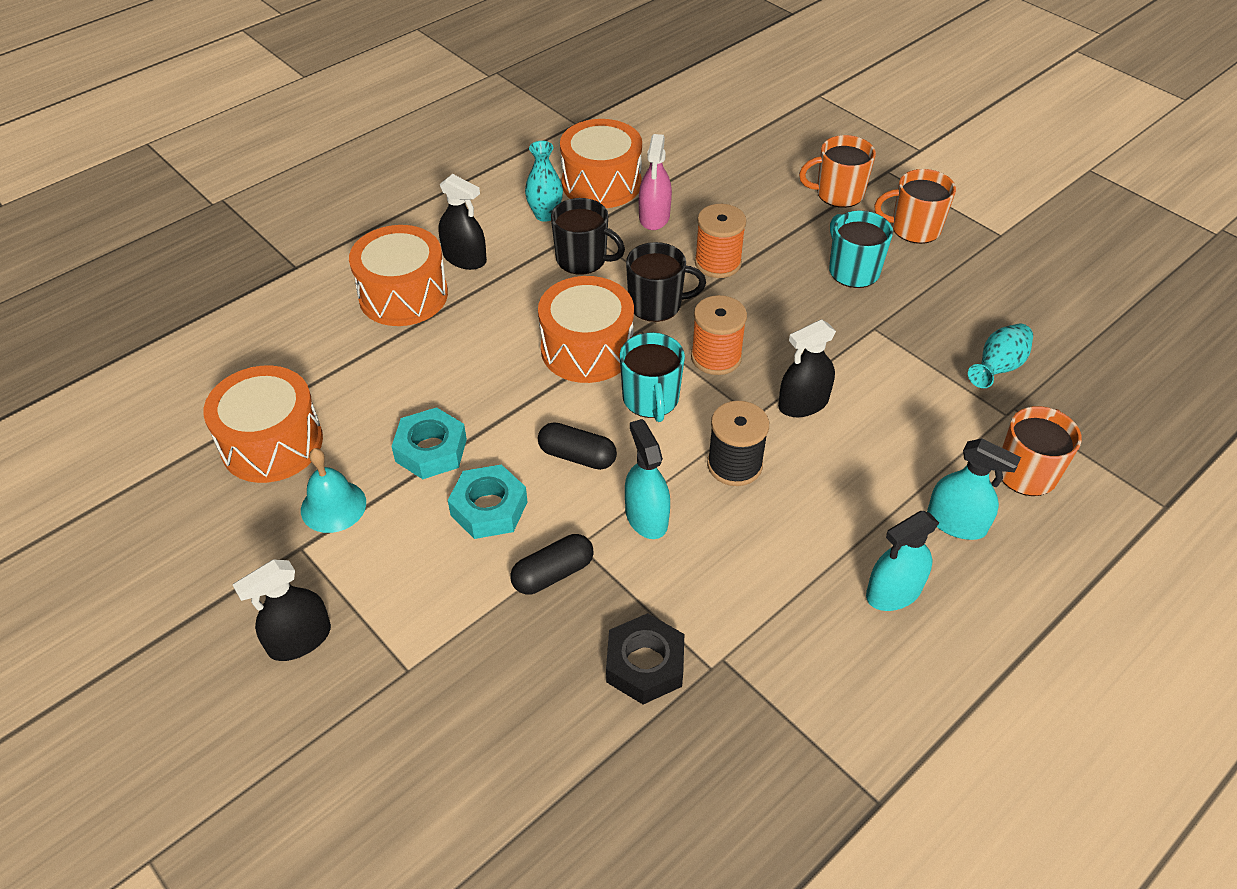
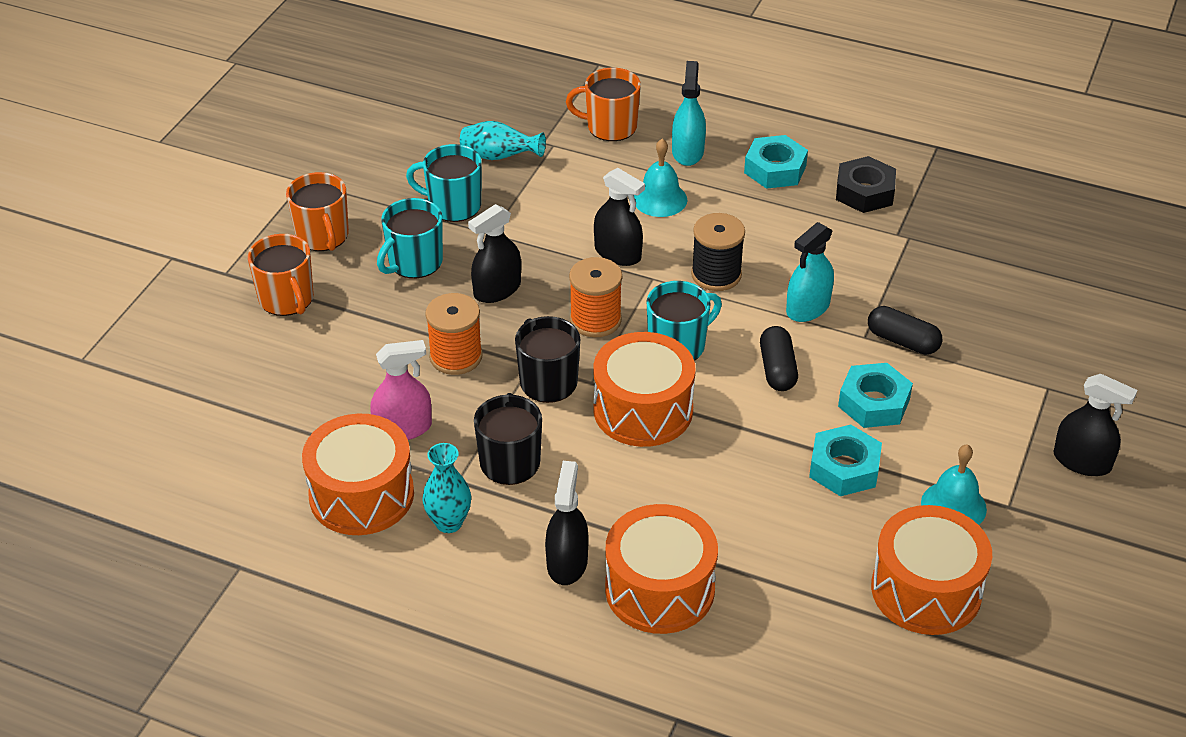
camera: 115 degrees left, 5 degrees down
(645, 664) = (934, 268): black nut -> black nut (864, 192)
(790, 309) = (497, 289): none -> black spray bottle
(877, 466) = (660, 199): none -> turquoise bell
(893, 592) = (775, 169): turquoise spray bottle -> turquoise nut
(927, 315) = (453, 205): none -> turquoise mug

